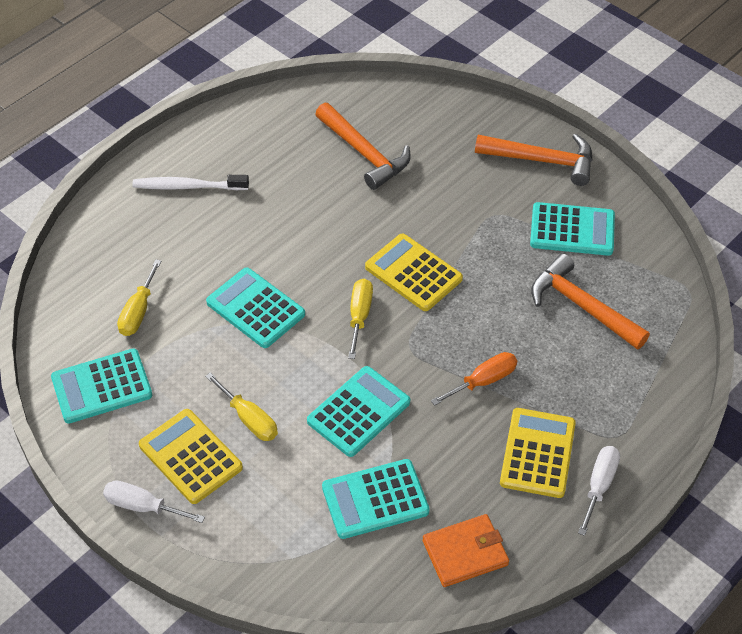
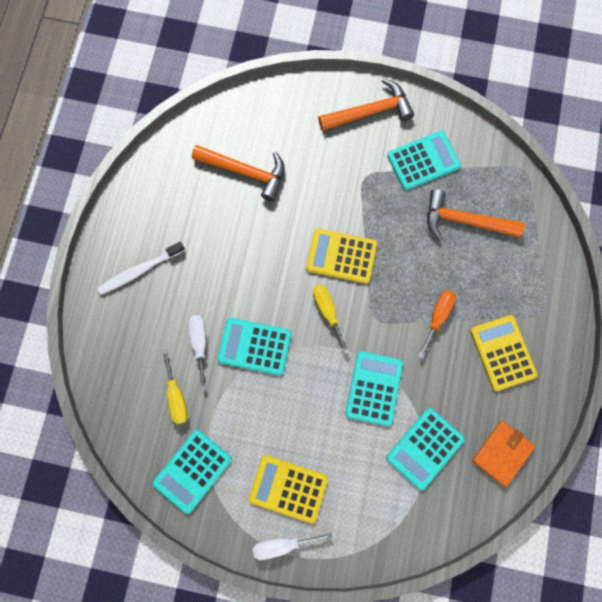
camera: 30 degrees left, 25 degrees up
(249, 419) = (307, 436): yellow screwdriver -> none
(599, 486) = (552, 355): white screwdriver -> white screwdriver (200, 344)

